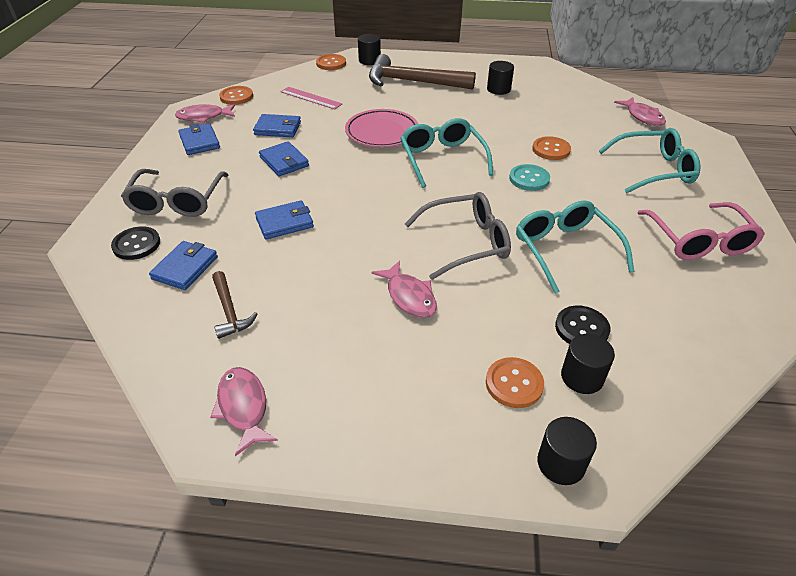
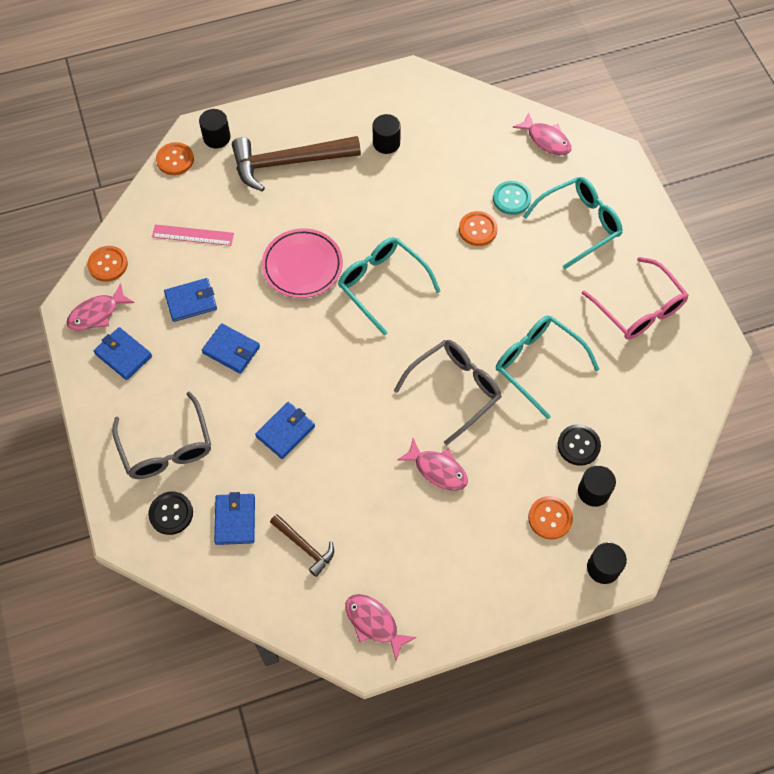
camera: 25 degrees left, 20 degrees up
(529, 179) = (474, 282): turquoise button -> turquoise button (511, 199)

